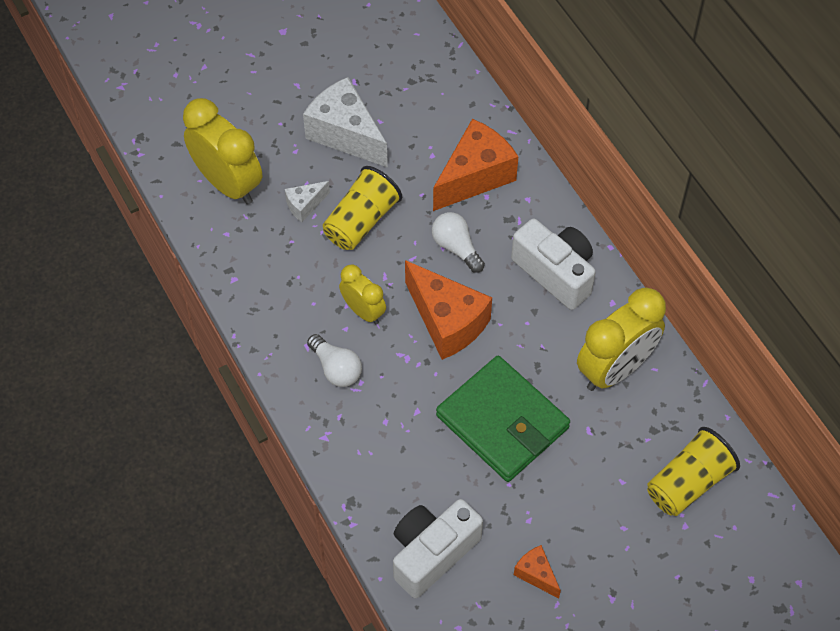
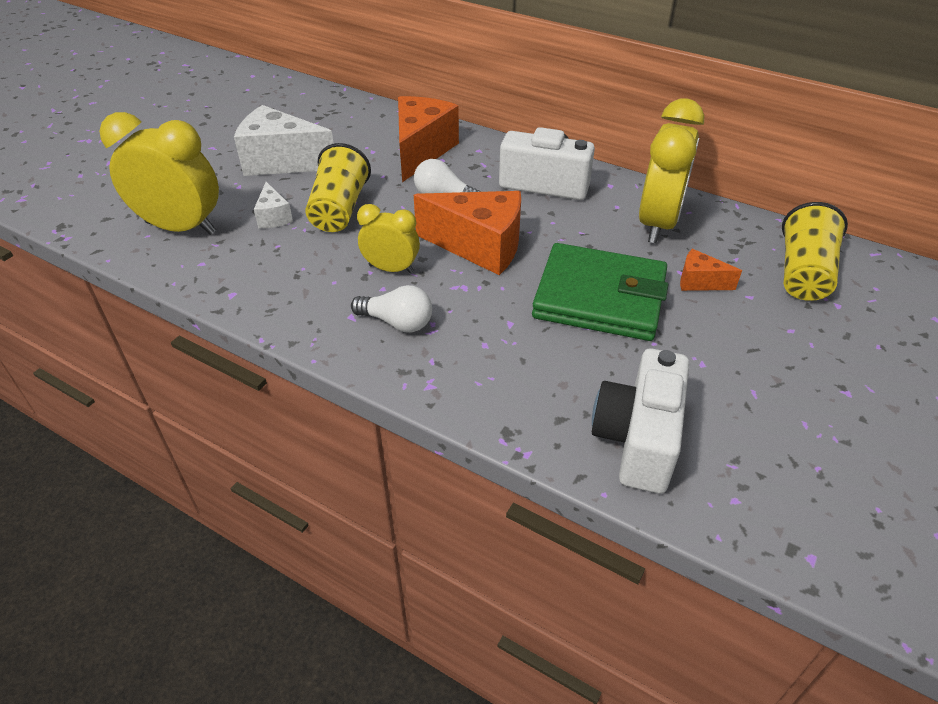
camera: 30 degrees left, 15 degrees down
(305, 205) = (274, 217): white cheese -> white cheese turned 45 degrees counterclockwise
(536, 574) = (758, 407): orange cheese -> orange cheese (699, 282)

